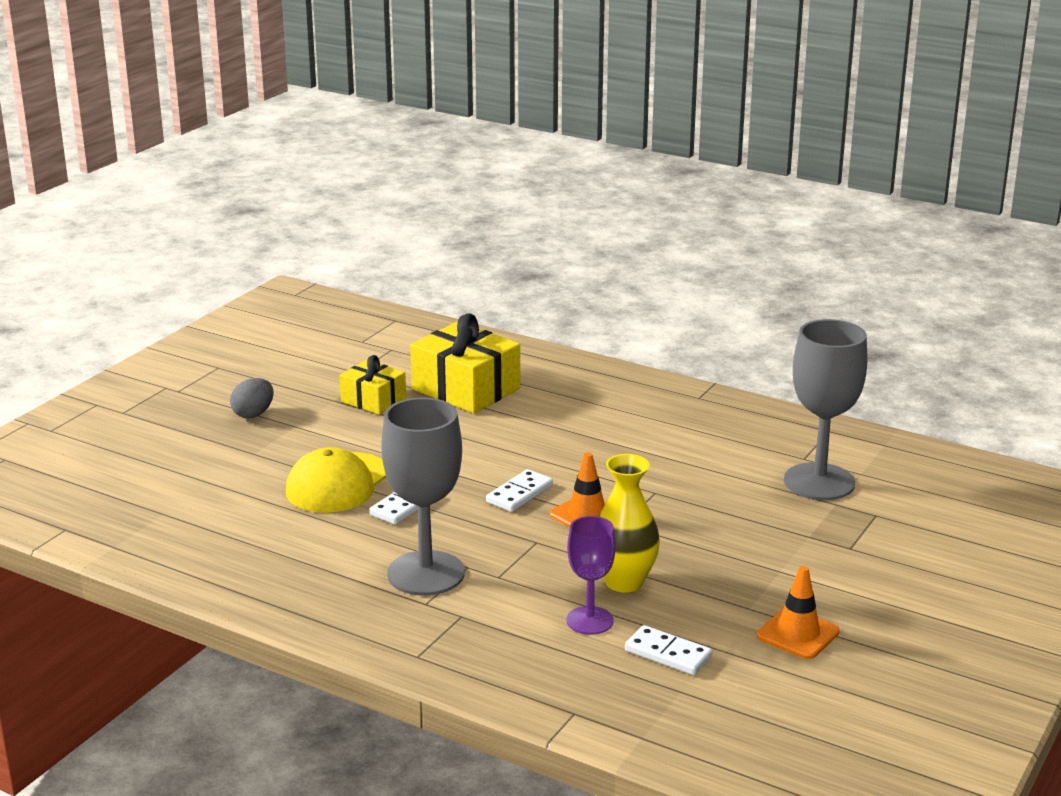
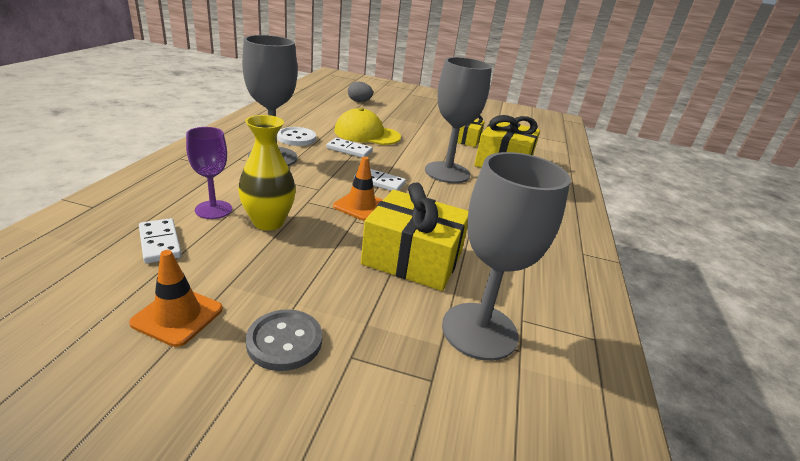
camera: 70 degrees right, 5 degrees up
(253, 414) = (427, 115): grey egg -> grey egg (359, 101)
(348, 549) = (296, 138): none -> white button
(494, 438) = (447, 172): none -> grey goblet
(668, 654) = (160, 243): white domino -> white domino turned 45 degrees counterclockwise
(705, 497) = (412, 258): none -> yellow gift
(832, 578) = (284, 341): none -> grey button

